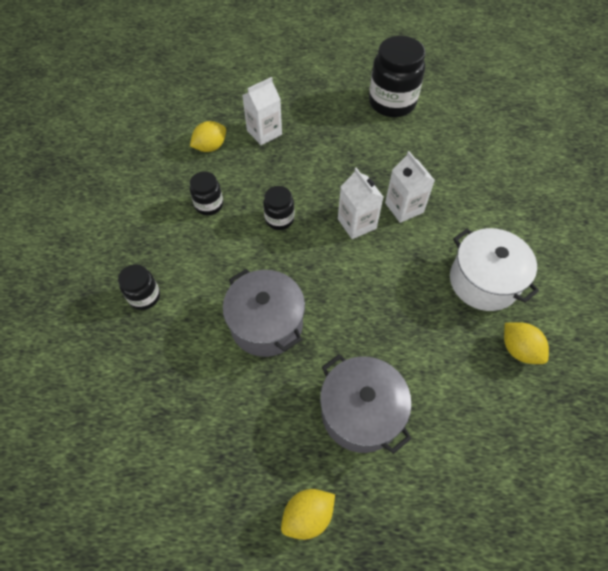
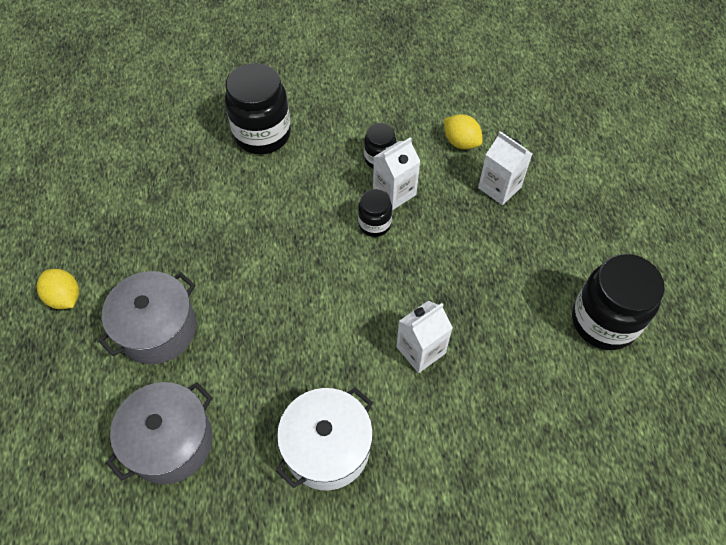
camera: 80 degrees right, 0 degrees up
(144, 296) = (262, 134): black jar -> black jar, size x1.90
(266, 324) = (244, 235): grey pot -> grey pot (170, 441)
(357, 223) = (385, 301): white carton -> white carton (394, 192)
(518, 350) = (238, 488): yellow lemon -> none

